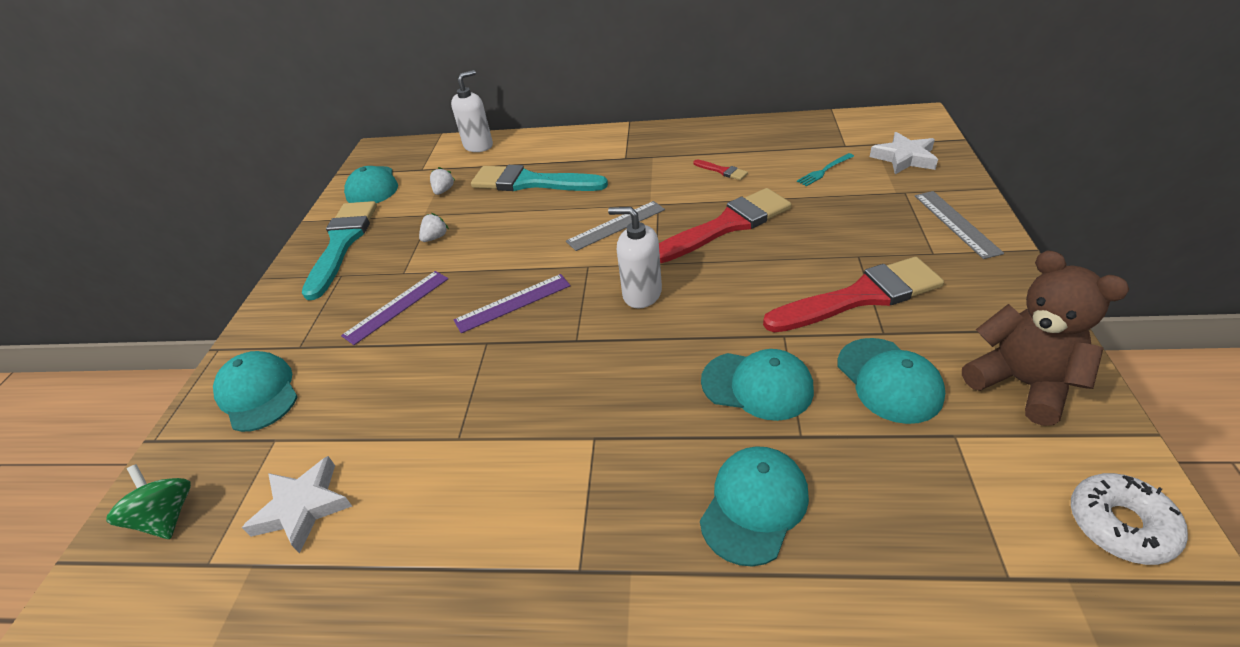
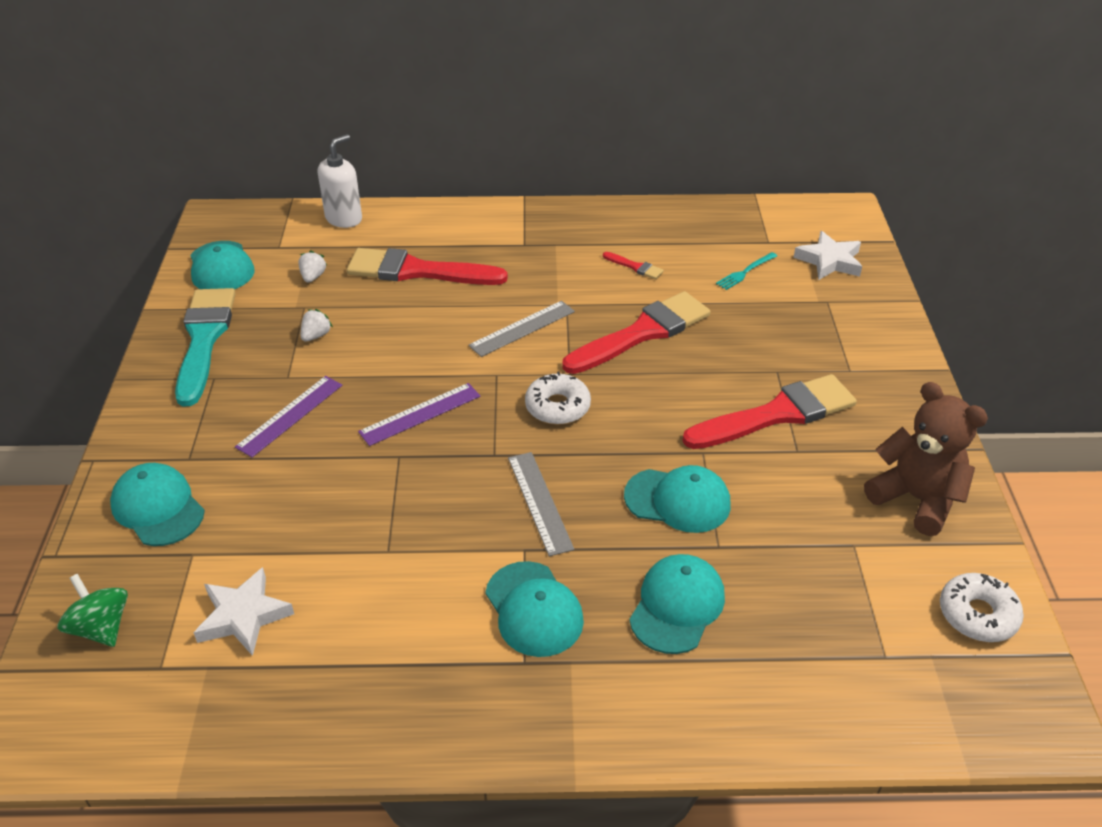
camera: 10 degrees left, 0 degrees up
(531, 182) = (417, 271): turquoise brush -> red brush
(641, 294) = (557, 407): white soap dispenser -> white donut
(889, 380) = (799, 496): turquoise cap -> turquoise cap (533, 609)
(956, 223) = (875, 339): grey ruler -> grey ruler (539, 502)

